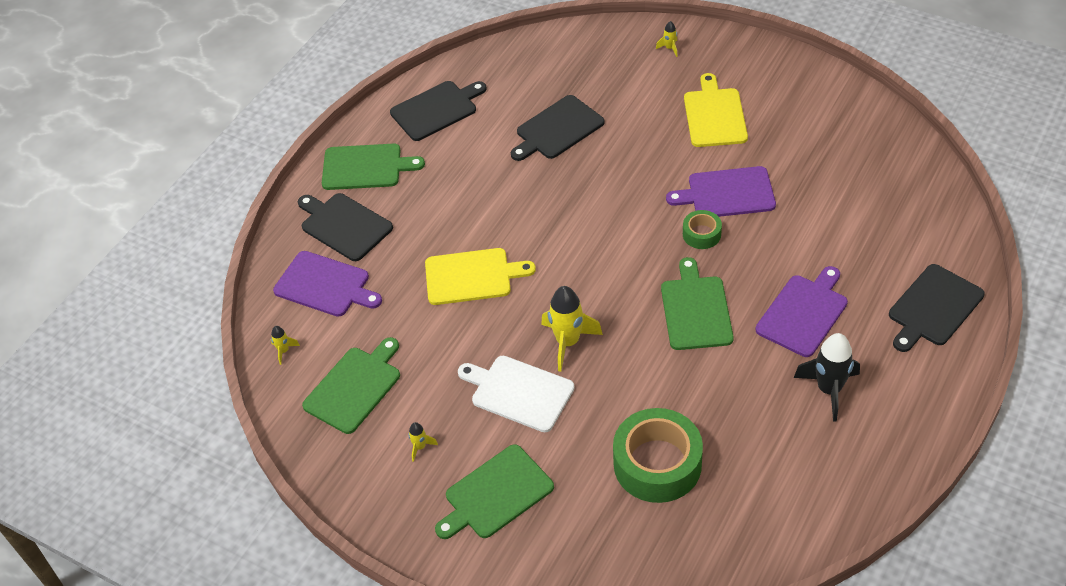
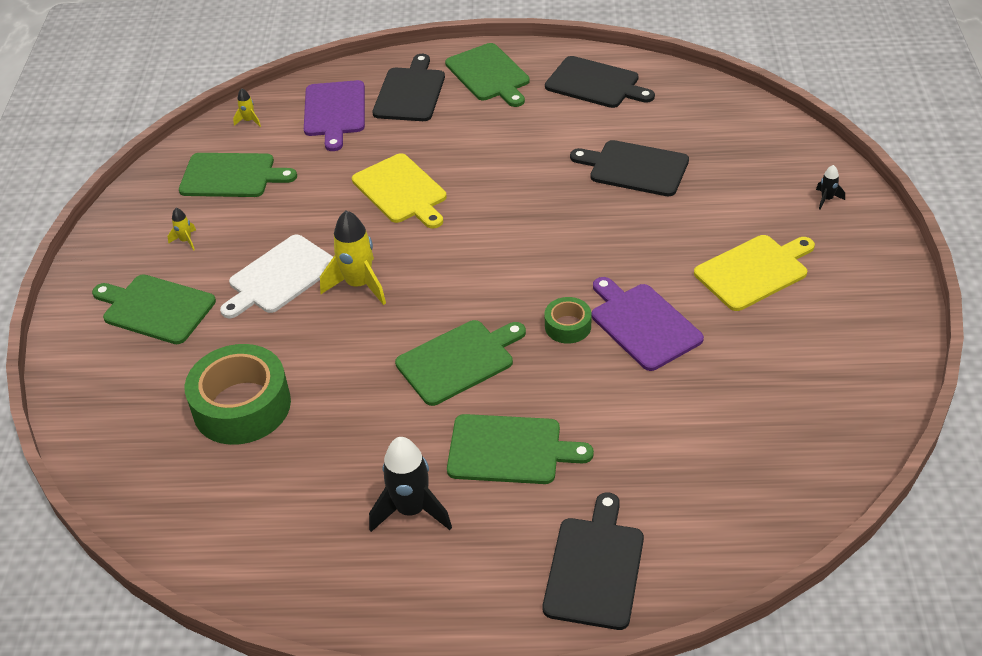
camera: 60 degrees right, 5 degrees down
(519, 392) = (280, 276): white cutting board -> white cutting board turned 135 degrees counterclockwise
(669, 48) = (827, 199): yellow rocket -> black rocket
(803, 313) = (510, 450): purple cutting board -> green cutting board
(933, 307) = (595, 568): black cutting board -> black cutting board turned 90 degrees clockwise

